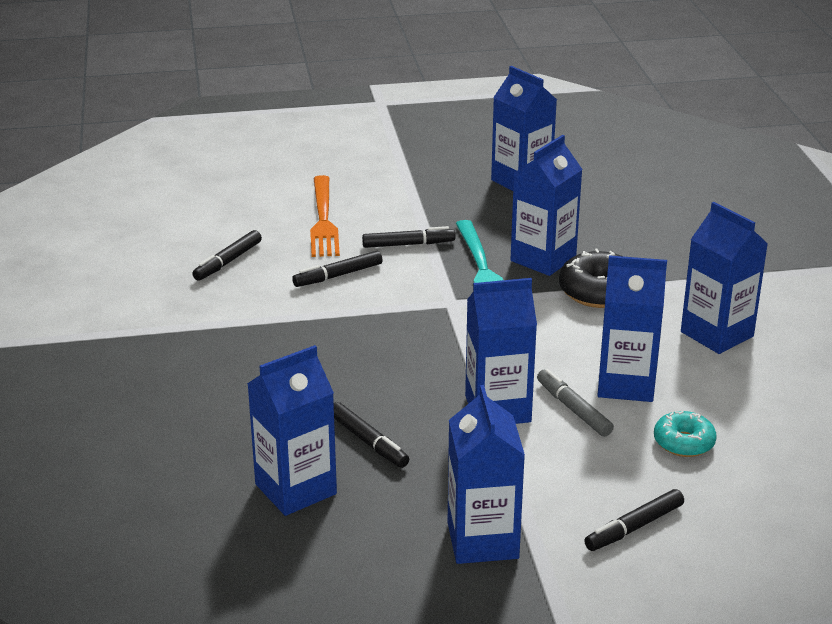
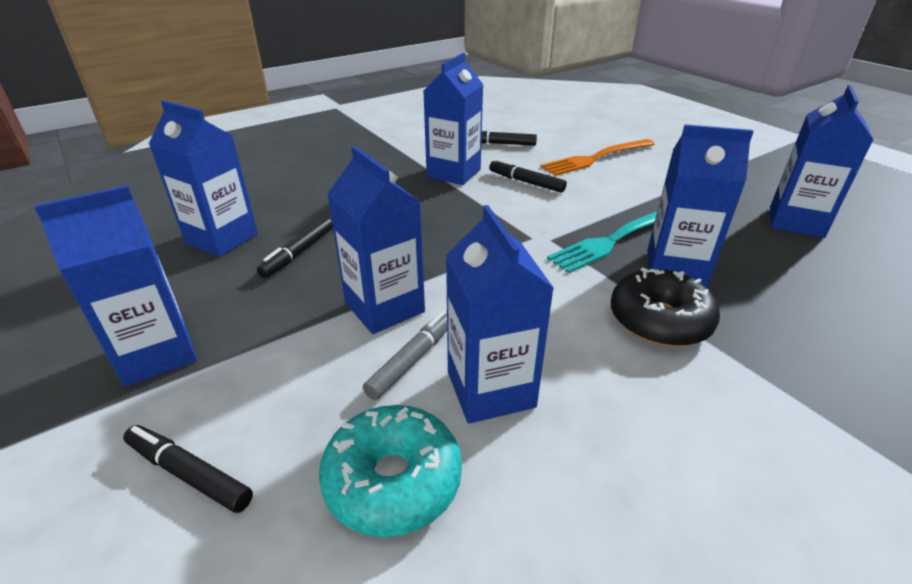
camera: 65 degrees right, 5 degrees up
(408, 244) = (607, 197): black marker -> none
(683, 442) = (393, 480): turquoise donut -> turquoise donut, size x1.55
(717, 334) = (680, 453): blue carton -> blue carton (453, 173)

